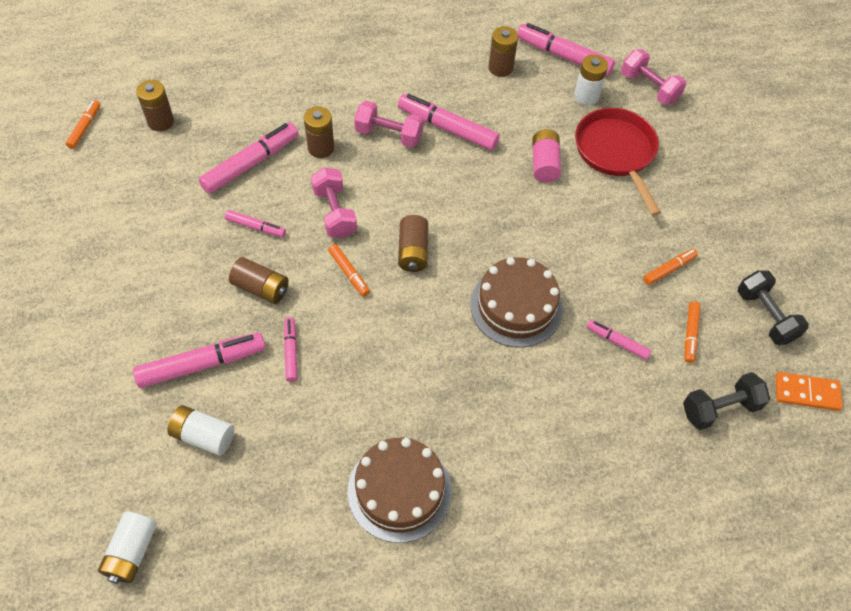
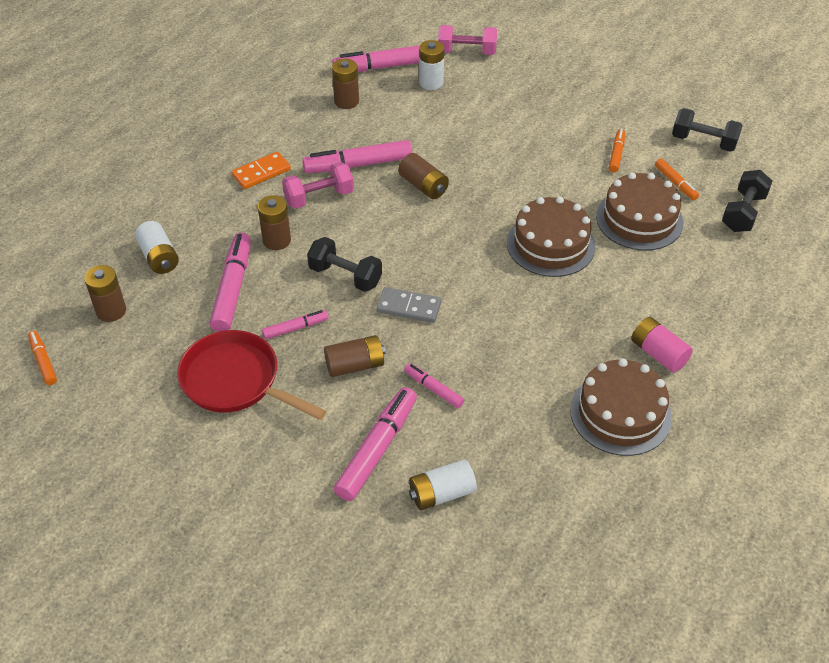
camera: 40 degrees left, 10 degrees down
(132, 552) = (490, 611): white battery -> white battery (159, 257)
(334, 212) = (345, 276): pink dumbbell -> black dumbbell
(349, 273) = (409, 307): orange marker -> grey domino
(413, 251) = (437, 261): brown battery -> brown battery (423, 186)
(544, 164) = (457, 143): pink battery -> pink battery (658, 354)
(616, 153) = (496, 106): red pan -> red pan (236, 381)
(617, 342) = (639, 219): pink marker -> brown cake
(806, 392) = (777, 168): orange domino -> orange domino (261, 172)

